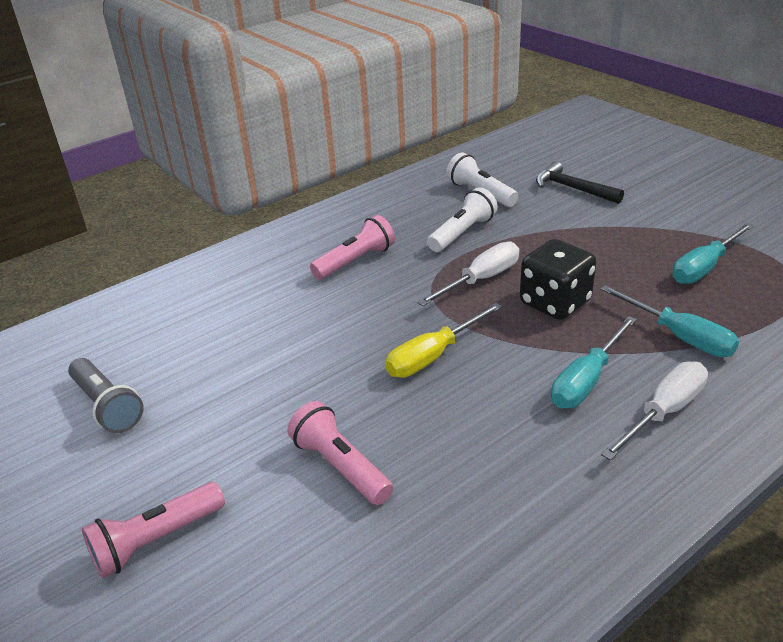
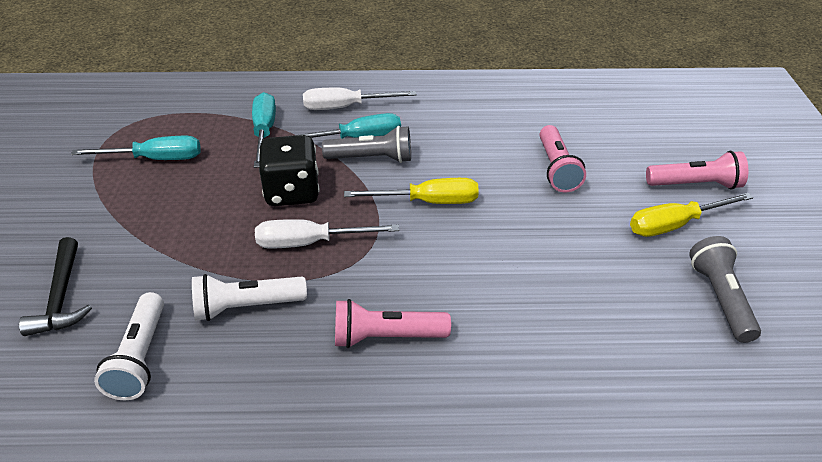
camera: 145 degrees left, 5 degrees up
(169, 463) = (675, 225): none -> yellow screwdriver
(540, 368) = (372, 159): none -> grey flashlight

